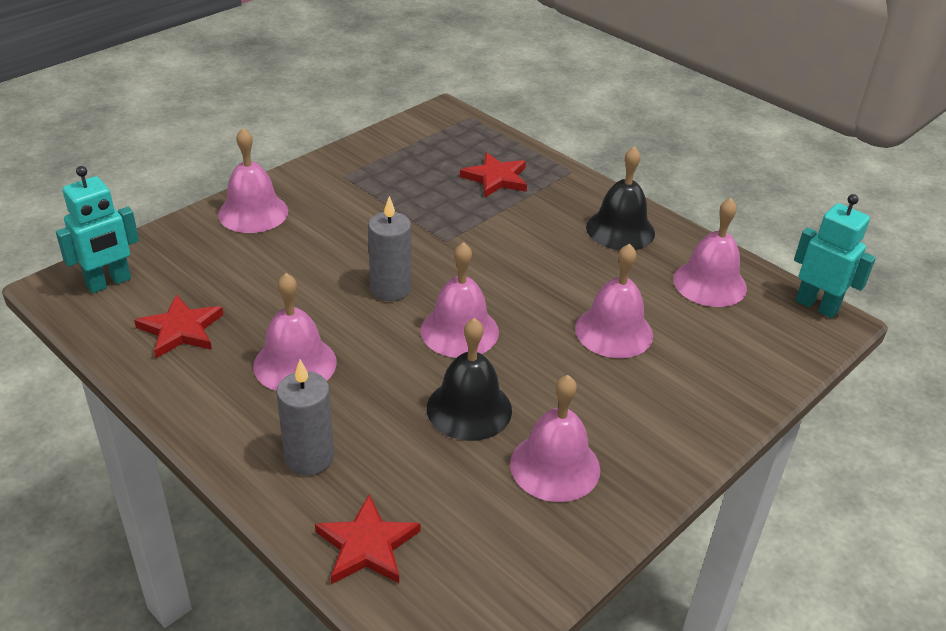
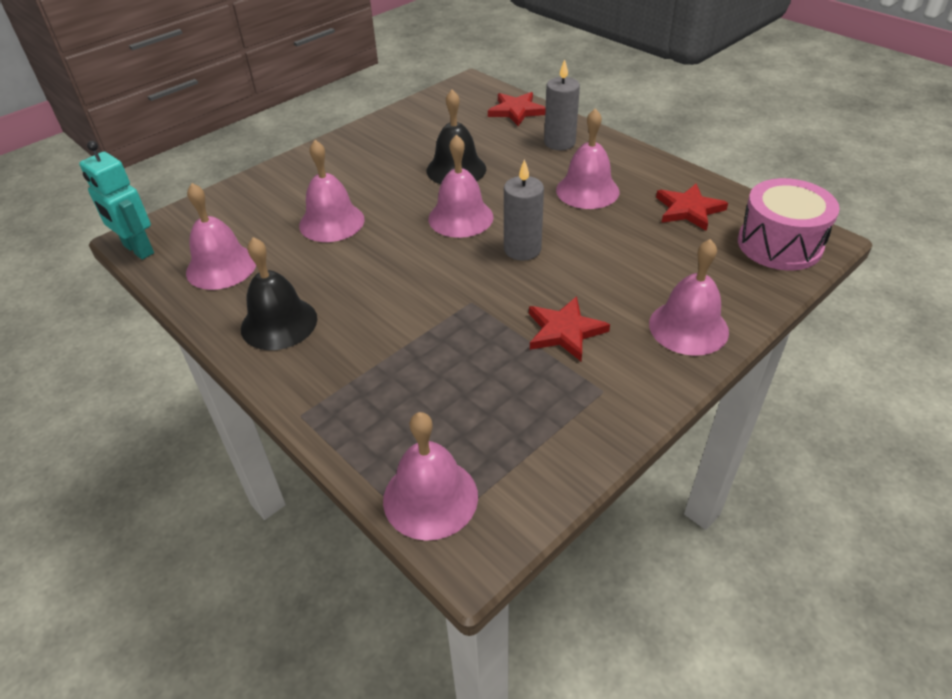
camera: 175 degrees left, 5 degrees up
(109, 283) = (779, 244): turquoise robot -> pink drum
(496, 178) = (405, 395): red star -> red star (564, 331)
(555, 466) = (404, 144): pink bell -> pink bell (430, 497)

